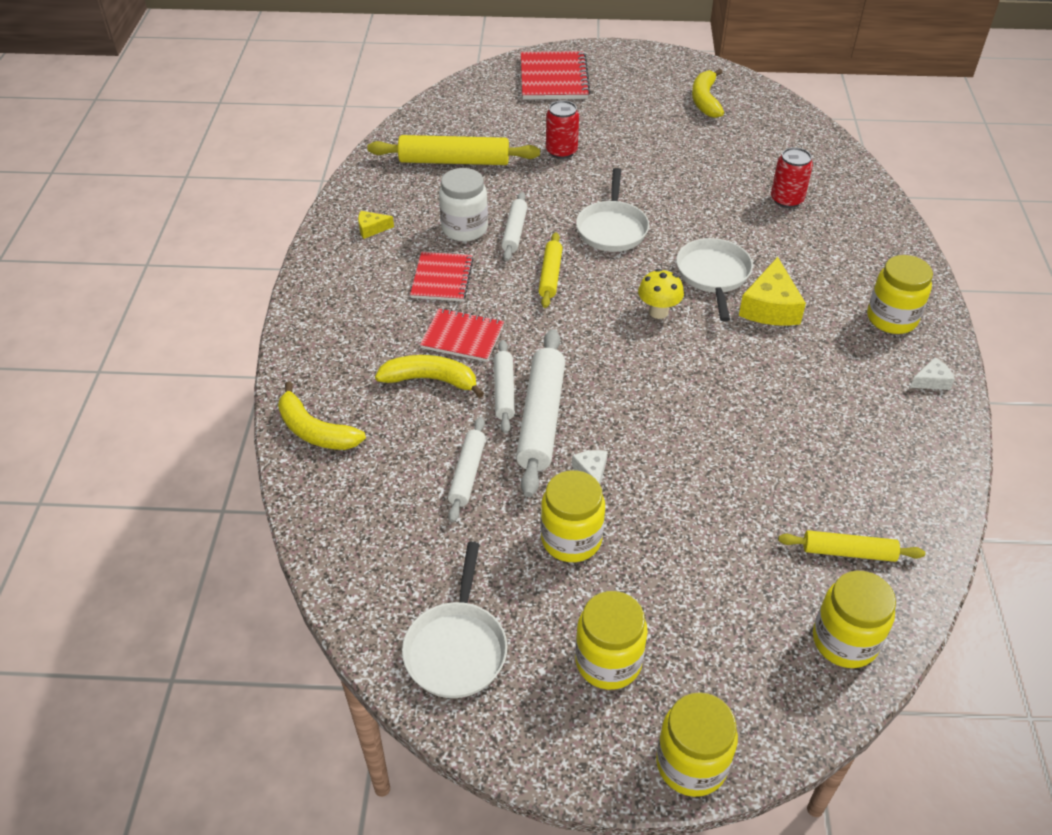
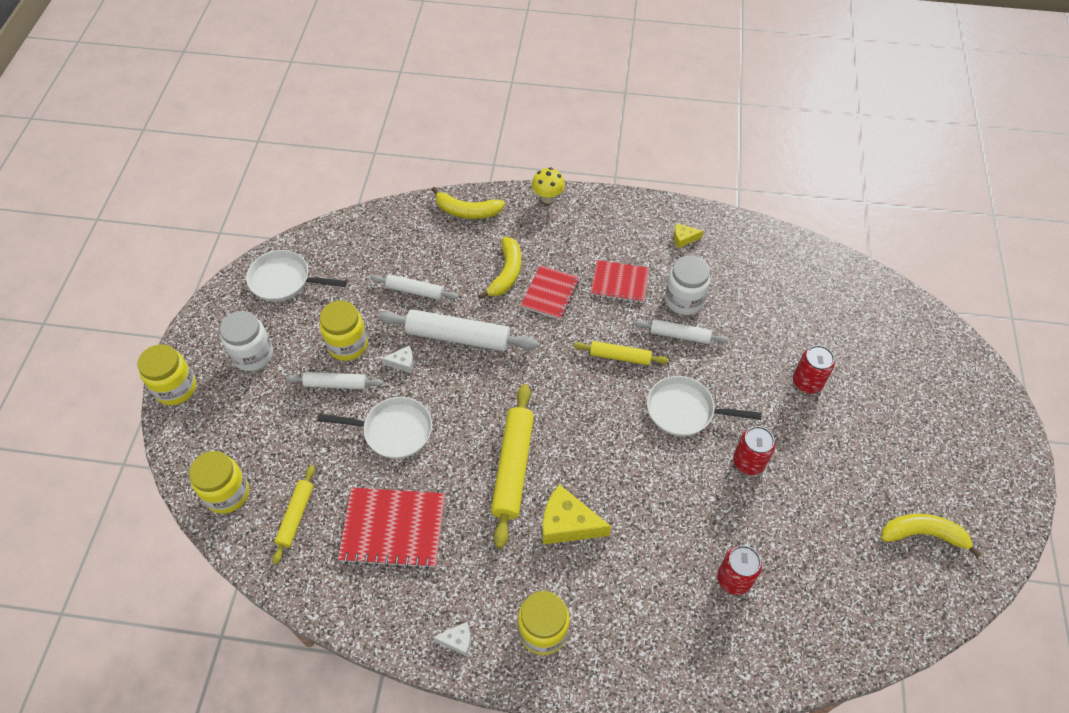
camera: 95 degrees right, 10 degrees up
(315, 431) = (467, 211): yellow banana -> yellow banana turned 120 degrees counterclockwise
(372, 229) = (683, 238): yellow cheese -> yellow cheese turned 90 degrees counterclockwise
(454, 161) = (784, 296): yellow rolling pin -> yellow rolling pin (513, 468)
(504, 391) = (489, 316): white rolling pin -> white rolling pin (336, 384)
(554, 78) = (945, 388): red notebook -> red notebook (393, 529)
(608, 661) = (253, 355): yellow jar -> white jar
(658, 312) = (568, 431): yellow mushroom -> yellow mushroom (548, 198)
(662, 189) = (748, 462): none -> red can
(713, 275) = (614, 484): white pan -> white pan (393, 431)
(931, 381) = (457, 640): white cheese -> white cheese turned 75 degrees counterclockwise

